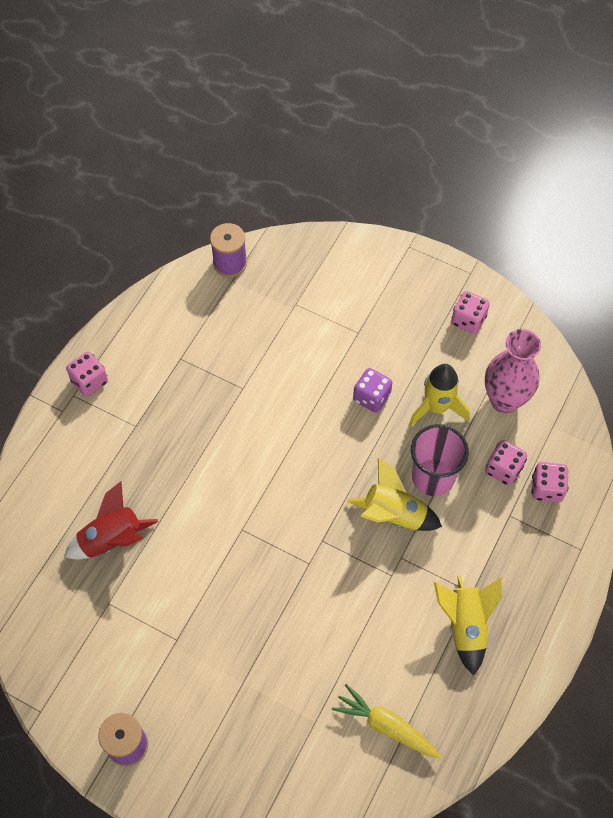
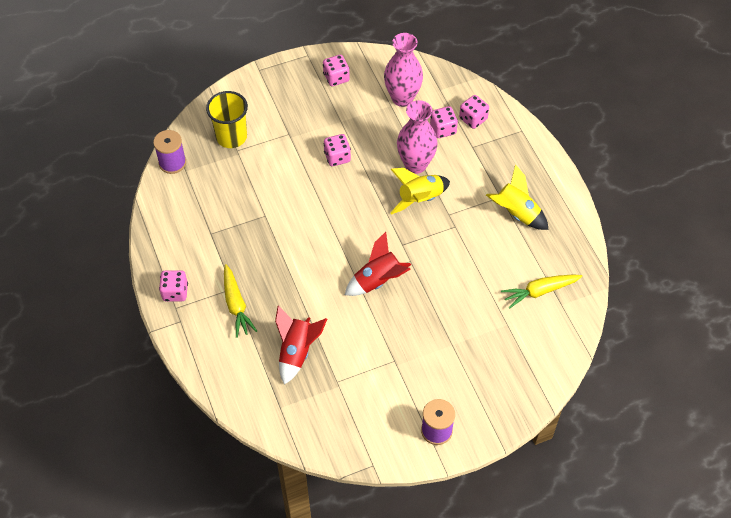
camera: 50 degrees left, 5 degrees down
(119, 444) = (236, 305): none -> yellow carrot
(257, 551) = (378, 281): none -> red rocket
(306, 287) = (231, 137): none -> yellow cup
(371, 397) = (337, 157): purple dice -> pink dice
(433, 477) = (415, 164): pink cup -> pink vase
(437, 407) = (375, 131): yellow rocket -> none

